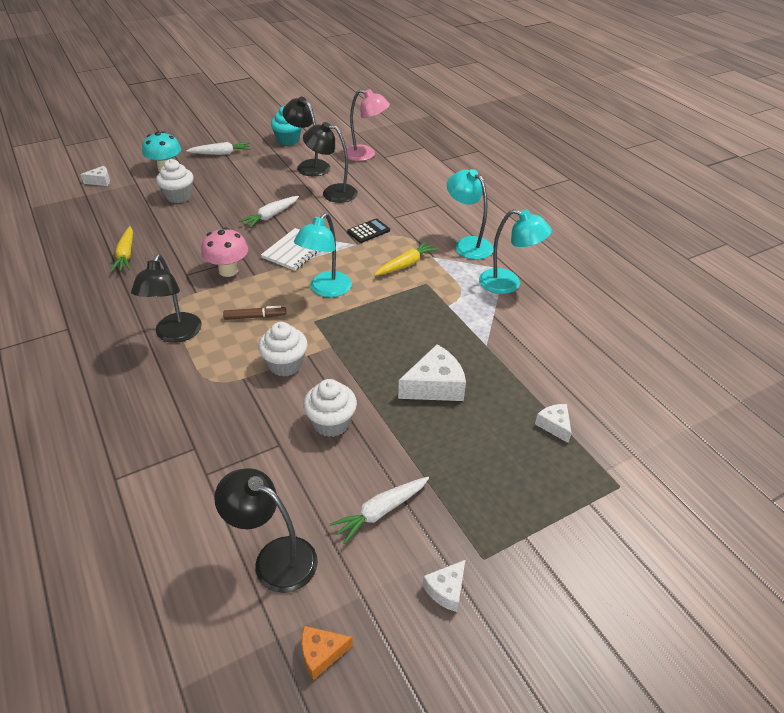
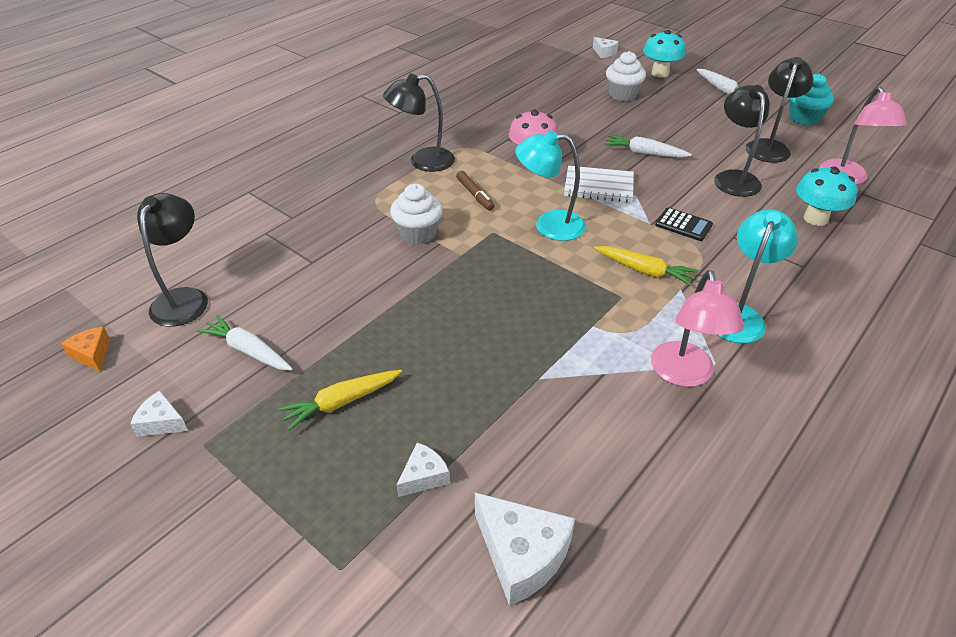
camera: 70 degrees right, 0 degrees up
(126, 255) = (511, 102): yellow carrot -> yellow carrot (341, 403)
(331, 423) = (352, 286): white cupcake -> none
(397, 182) = (815, 218): none -> turquoise mushroom
(435, 386) = (441, 348): white cheese -> white cheese (522, 554)
(508, 284) = (684, 375): turquoise lamp -> pink lamp

